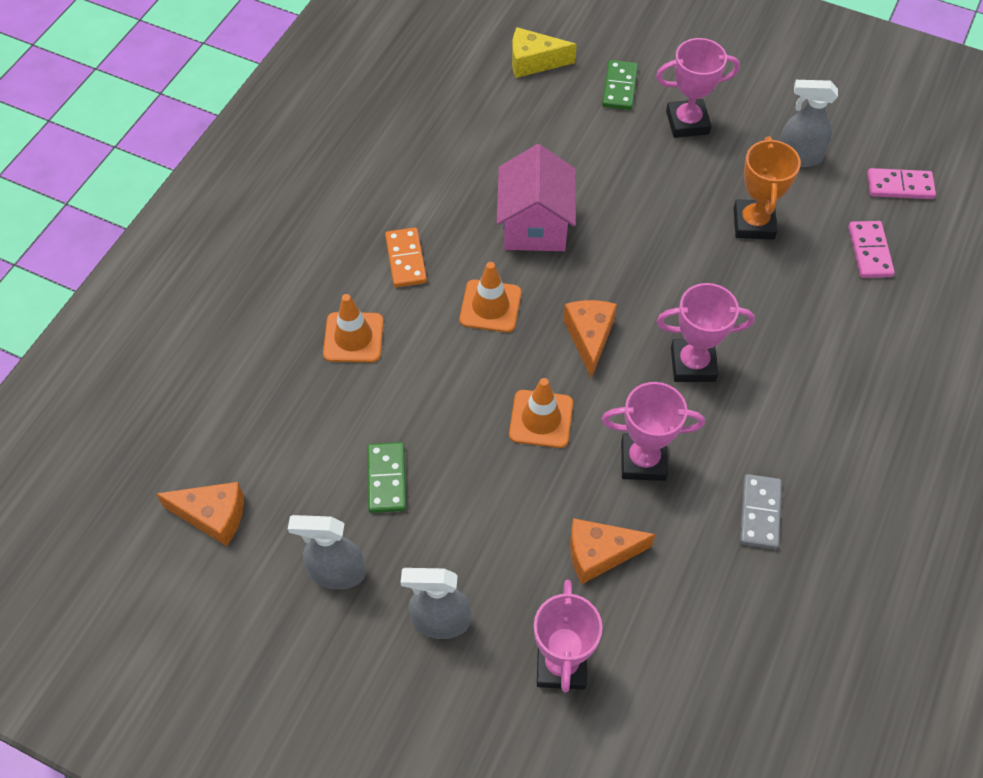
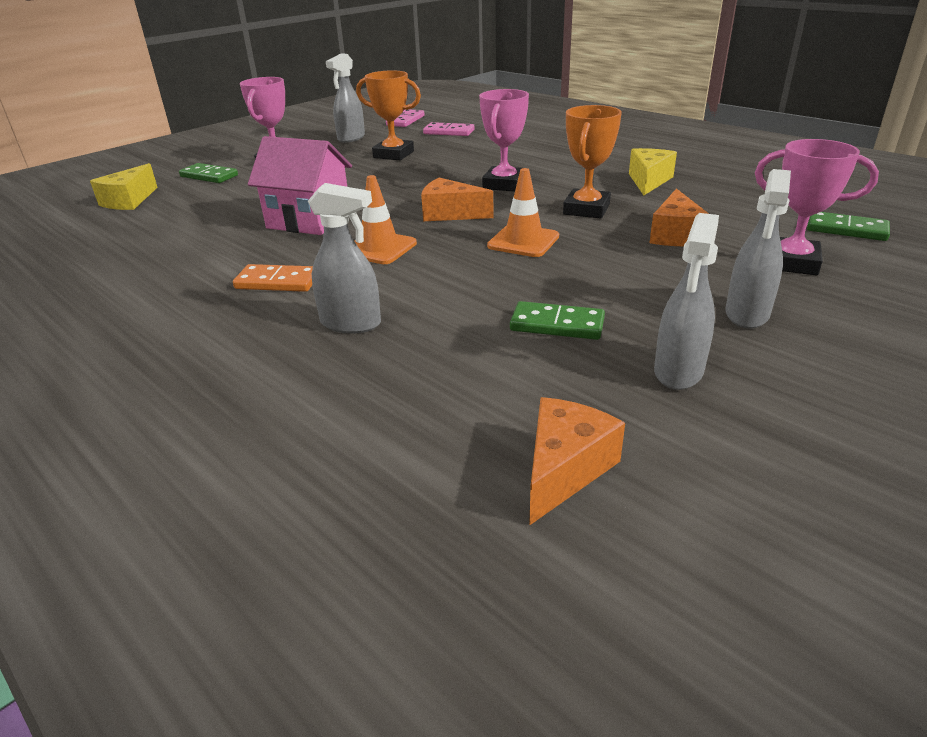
camera: 70 degrees left, 25 degrees down
(353, 337) = (351, 323): orange traffic cone -> grey spray bottle
(643, 460) = (586, 209): pink trophy -> orange trophy
(669, 728) = (846, 229): none -> green domino
(759, 513) = (648, 181): grey domino -> yellow cheese

